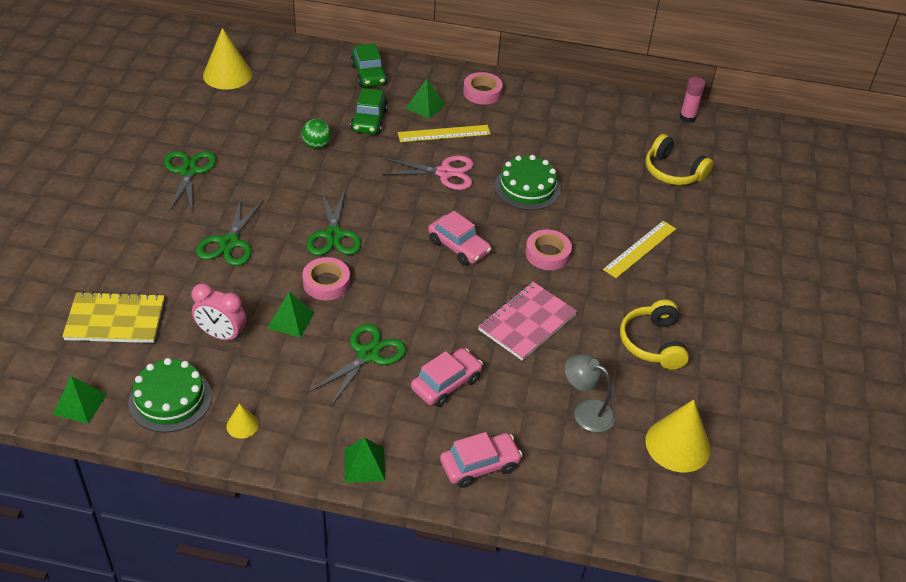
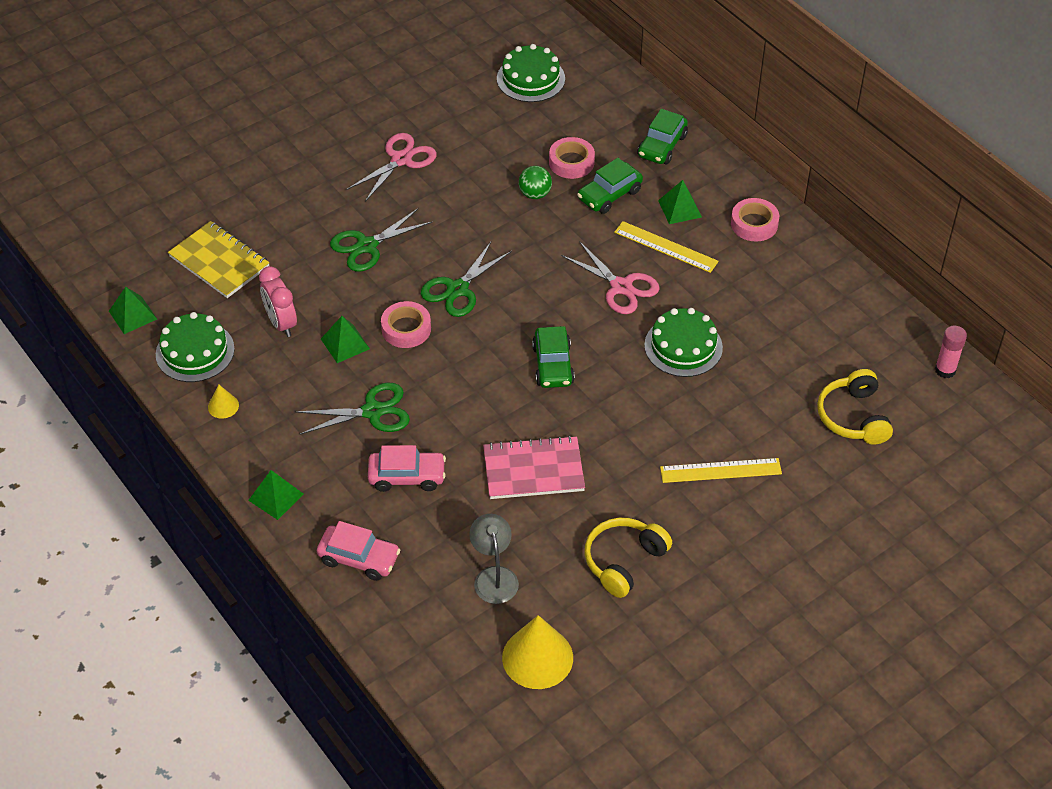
camera: 45 degrees right, 5 degrees up
(189, 171) = (401, 160): green scissors -> pink scissors
(227, 74) = (530, 78): yellow cone -> green cake
(458, 247) = (553, 365): pink car -> green car
(547, 254) = (626, 421): pink tape -> pink tape (571, 162)

